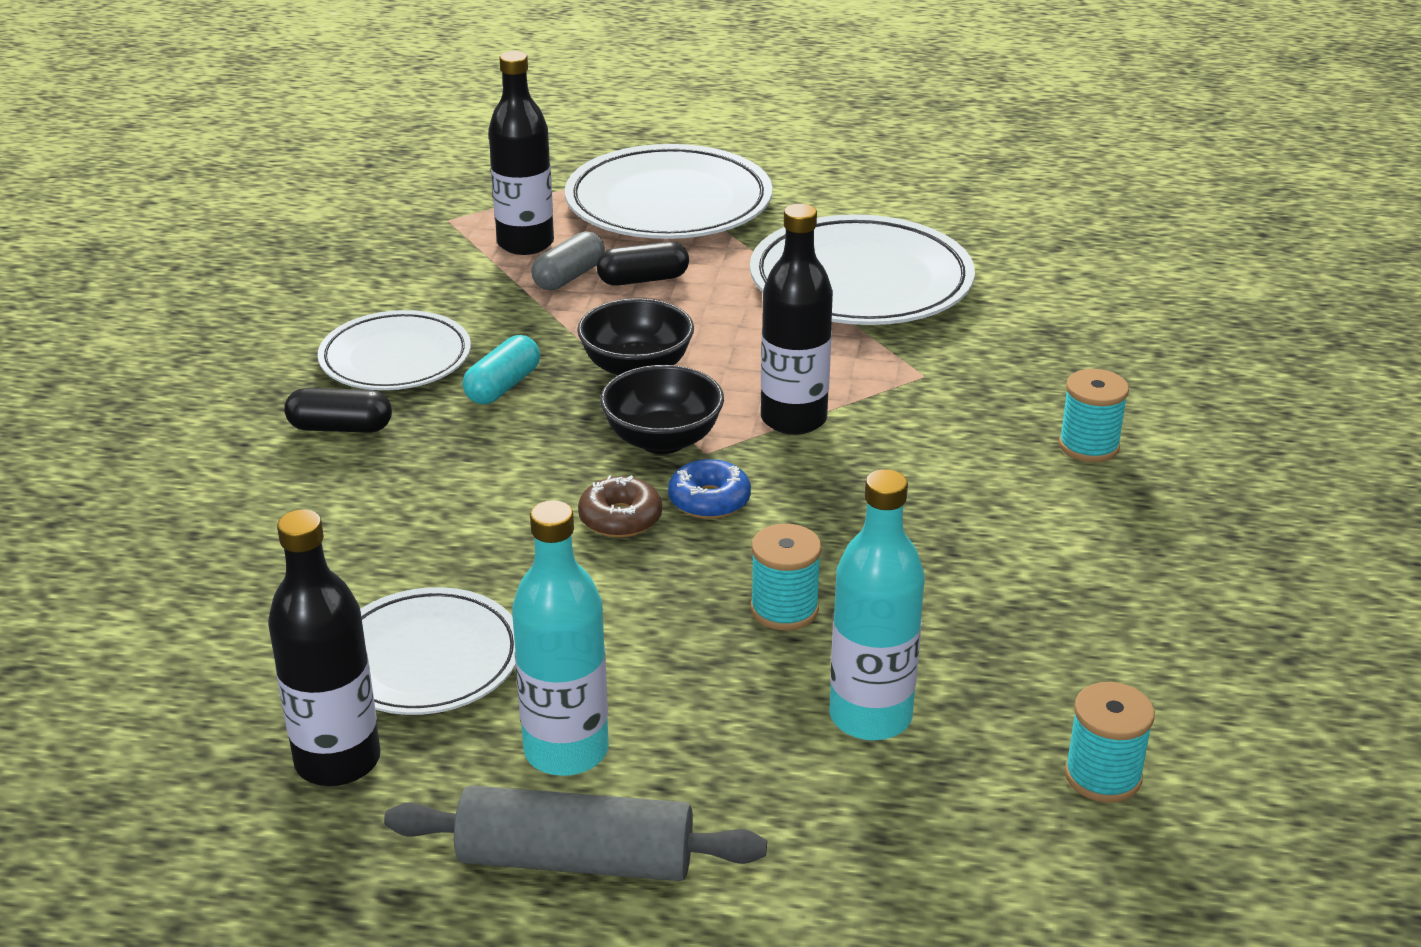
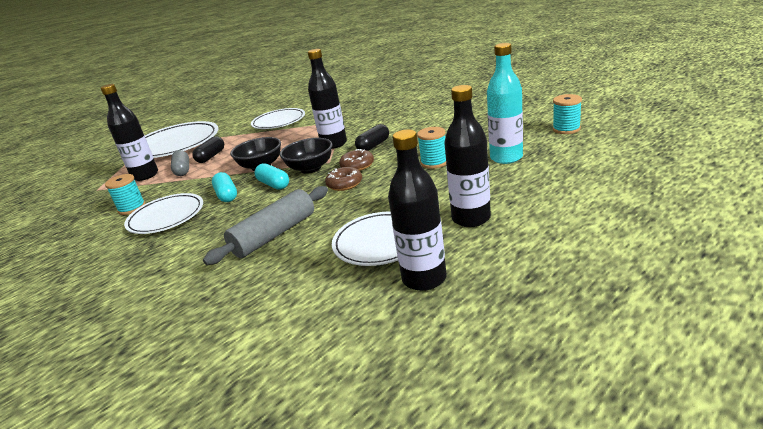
camera: 50 degrees left, 5 degrees down
(340, 428) = (191, 239): black capsule -> black capsule (373, 146)
(566, 750) = (471, 218): turquoise bottle -> black bottle
(572, 424) = (273, 184): none -> turquoise capsule
(576, 859) = (539, 227): grey rolling pin -> grey rolling pin (274, 235)
(709, 500) = (357, 166): blue donut -> brown donut
(861, 282) = (279, 122): white plate -> white plate, size x0.63
(1088, 446) = (411, 105): turquoise spool -> turquoise spool (132, 208)

